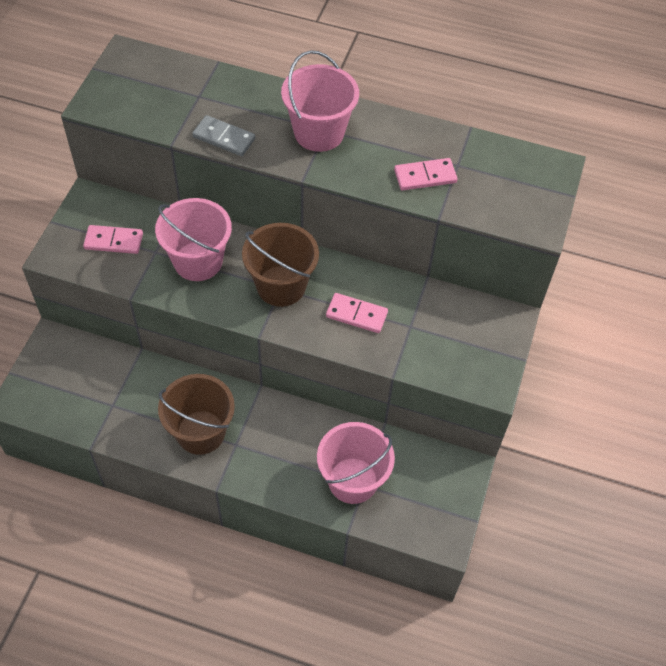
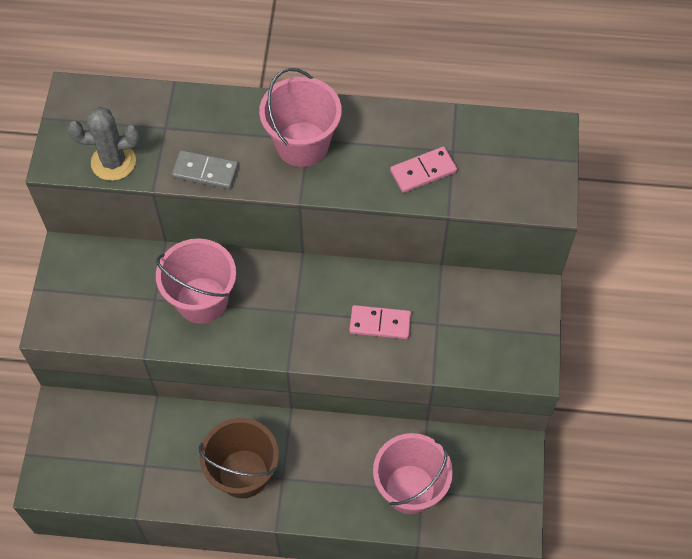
camera: 10 degrees left, 5 degrees up
(113, 241) = (107, 297): pink domino -> none
(143, 114) = (113, 162): none -> grey cactus
(281, 286) = (295, 309): brown bucket -> none

